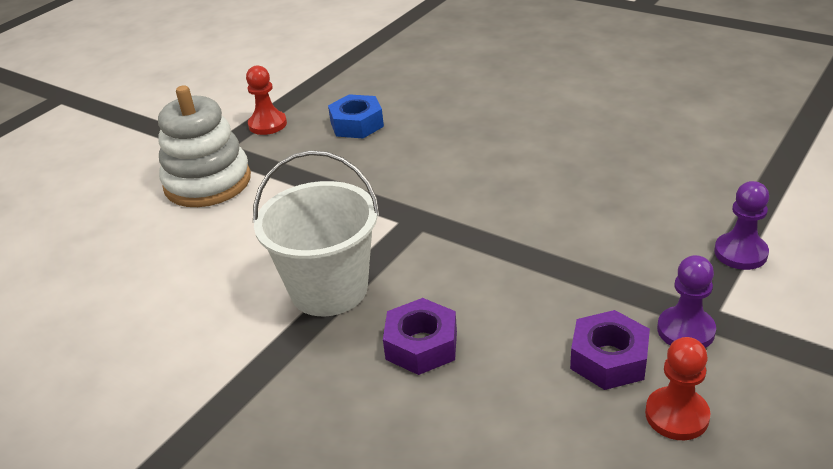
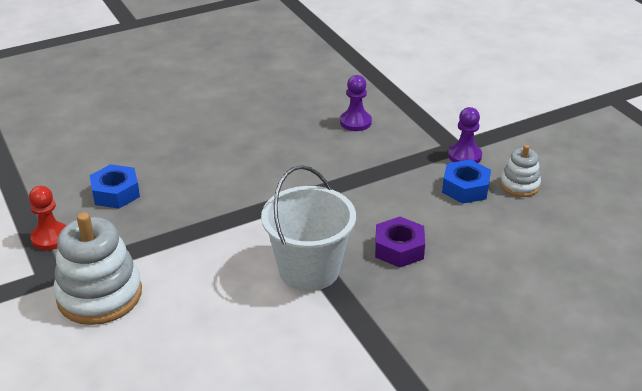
camera: 65 degrees left, 0 degrees up
(608, 359) = (465, 188): purple nut -> blue nut
(676, 415) = (519, 185): red pawn -> white stacking toy
(740, 253) = (422, 113): purple pawn -> purple pawn (355, 122)

